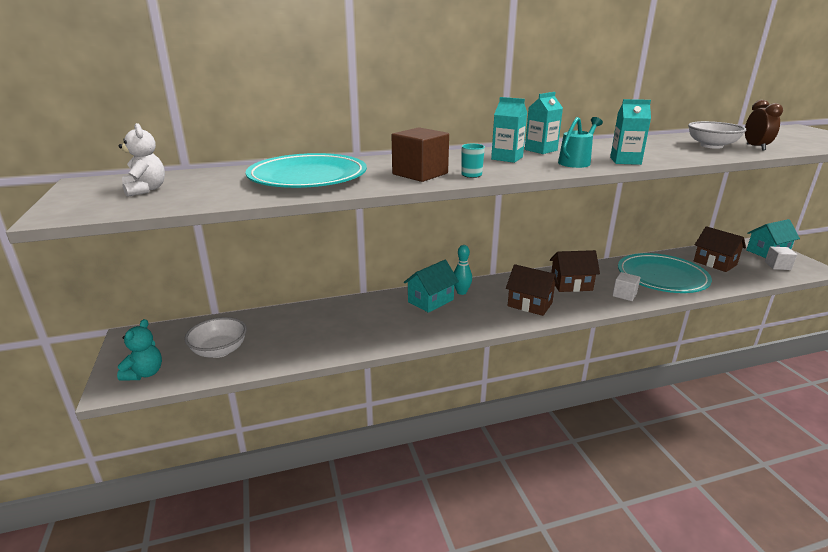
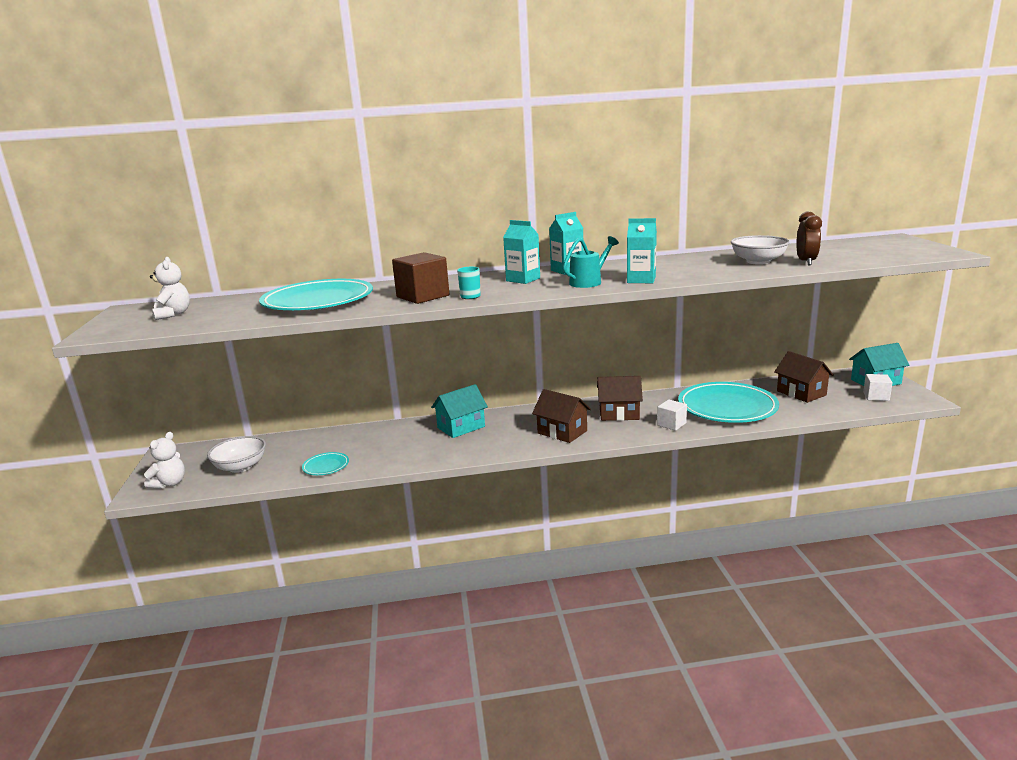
camera: 10 degrees right, 5 degrees down
(145, 373) = (170, 483): turquoise teddy bear -> white teddy bear
(312, 347) = (326, 466): none -> turquoise plate
(461, 292) = (497, 419): turquoise bowling pin -> none

